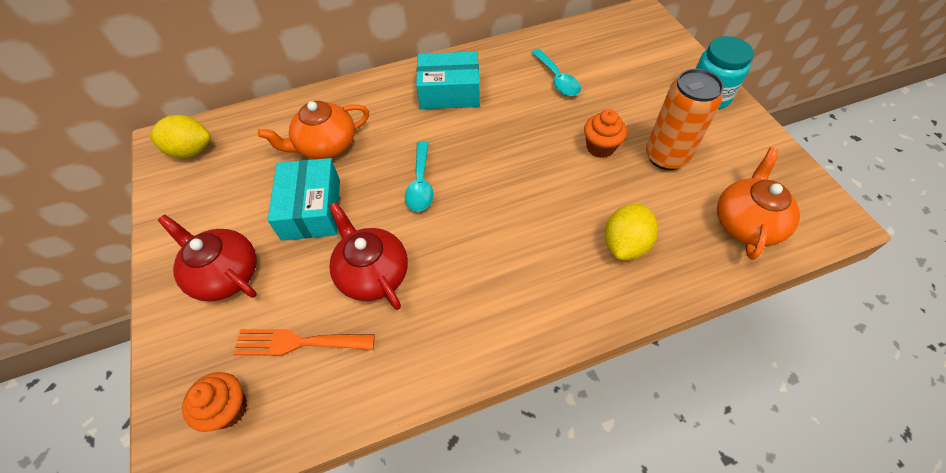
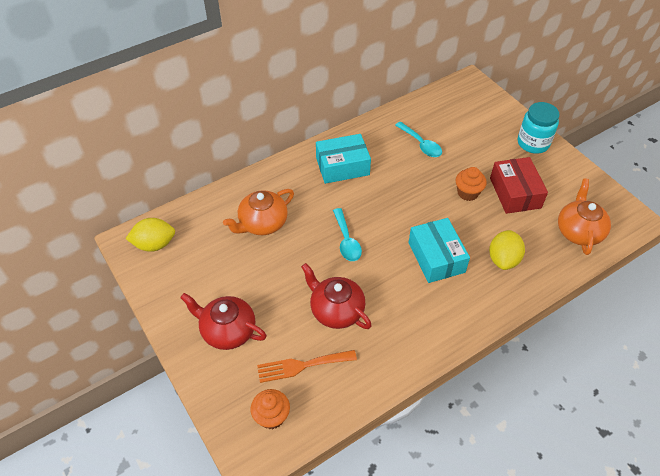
camera: 15 degrees left, 5 degrees down
(311, 209) = (272, 273): turquoise box -> turquoise box (436, 257)
(666, 156) = (515, 193): orange can -> red box

